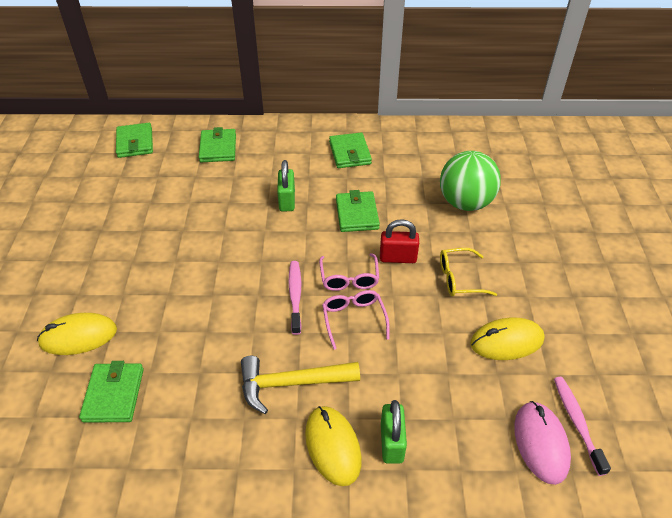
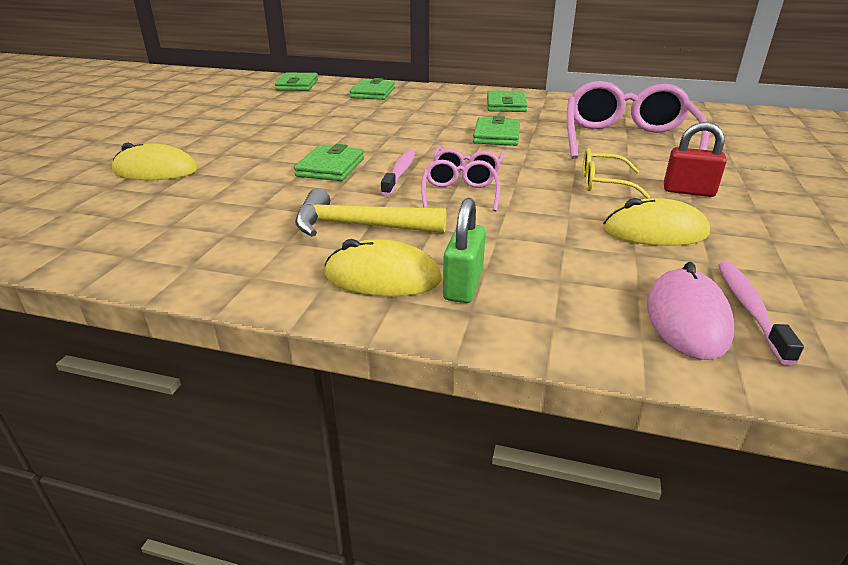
camera: 15 degrees right, 15 degrees down
(114, 394) = (158, 208): green wallet -> green wallet (330, 167)
(287, 201) = (424, 122): green padlock -> none
(333, 446) = (382, 277): yellow mouse -> yellow mouse turned 75 degrees counterclockwise
(398, 258) = (532, 163): red padlock -> red padlock (688, 191)
(465, 203) = (627, 140): green ball -> pink glasses

